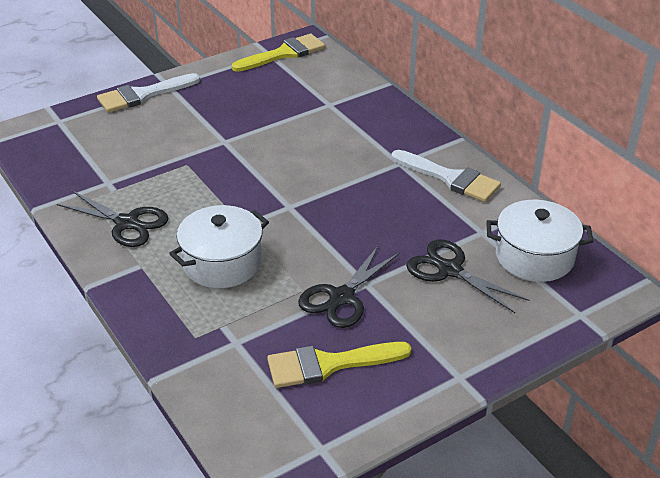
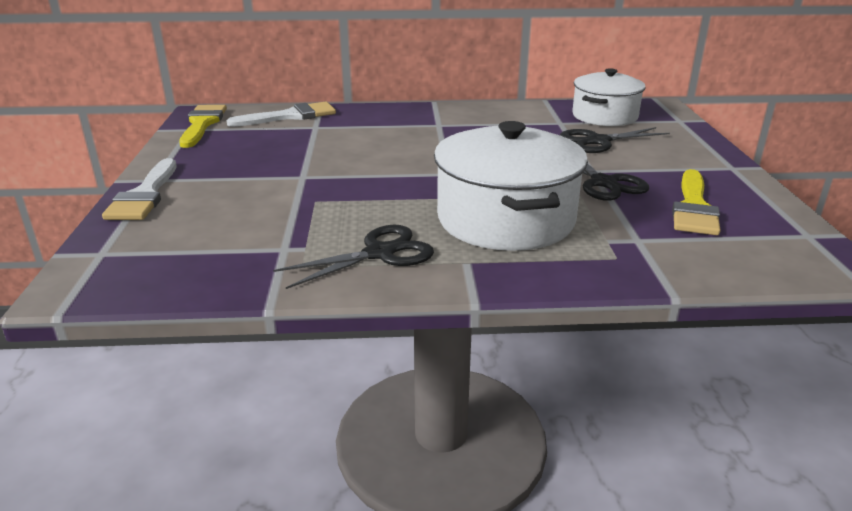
camera: 60 degrees left, 10 degrees down
(222, 263) = (505, 219): white pot -> white pot, size x1.51
(450, 178) = (481, 115): white brush -> white brush (290, 116)

